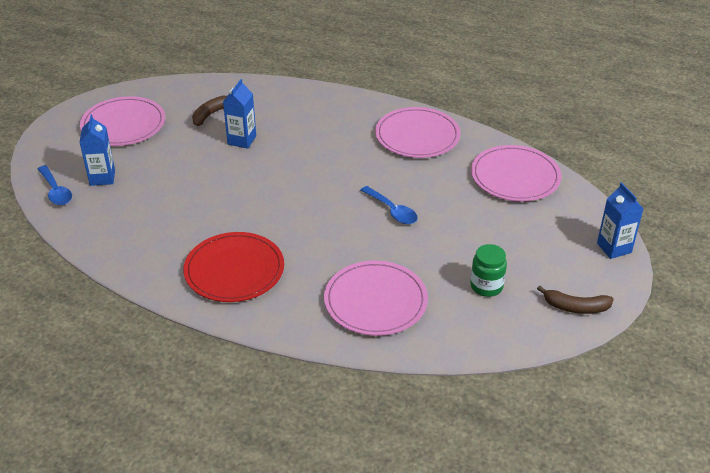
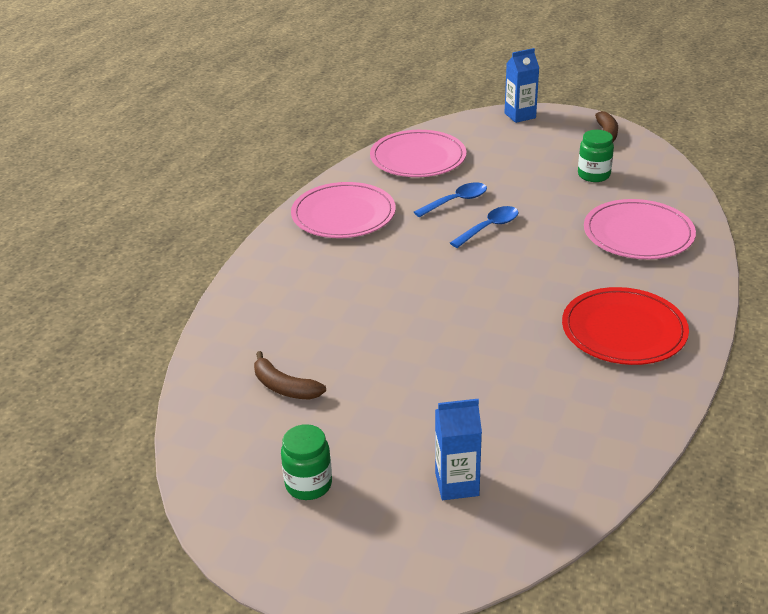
camera: 90 degrees left, 5 degrees down
(56, 191) = (500, 535): blue spoon -> blue spoon (456, 201)
(123, 124) = (308, 484): pink plate -> green jar
(242, 140) = (353, 350): blue carton -> none

